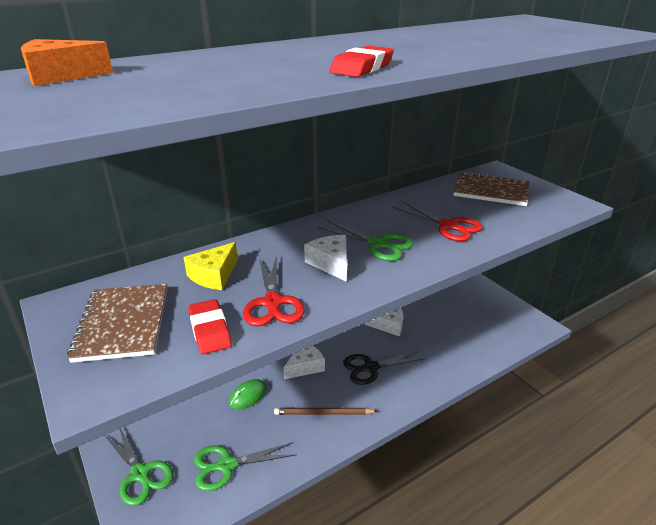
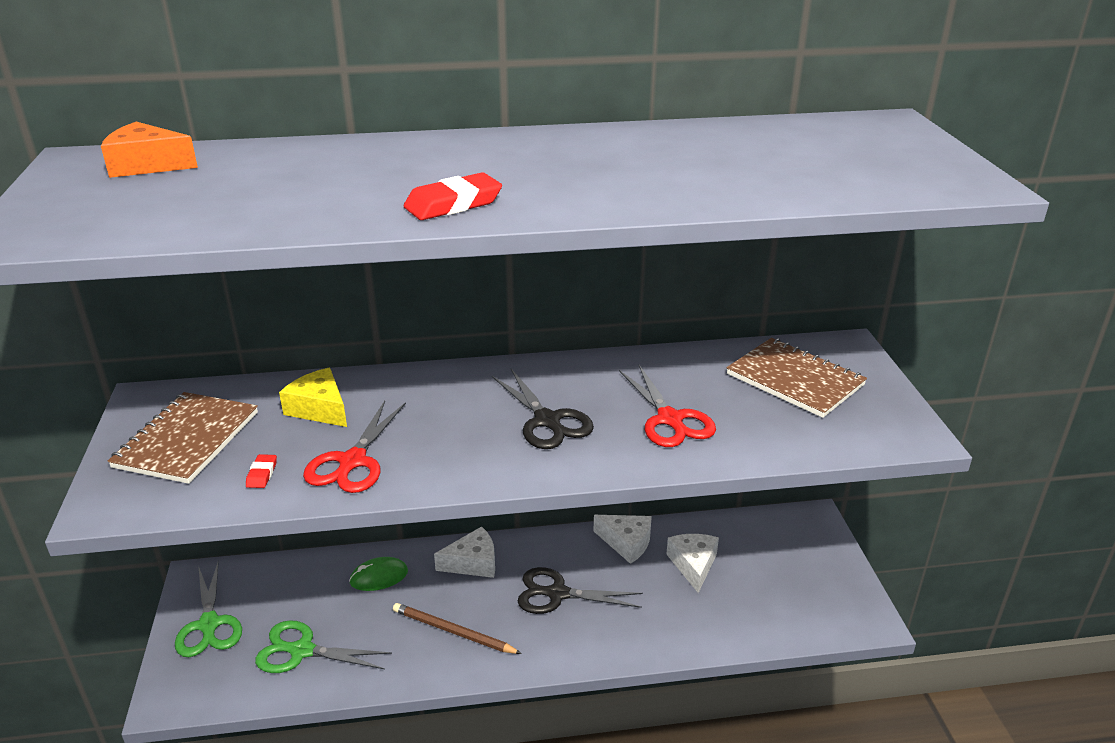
camera: 25 degrees right, 0 degrees up
(210, 330) = (262, 474): red eraser -> red eraser, size x0.54
(214, 275) = (319, 409): yellow cheese -> yellow cheese turned 75 degrees clockwise
(331, 263) = (463, 431): white cheese -> white cheese (693, 565)
(379, 244) = (547, 421): green scissors -> black scissors

